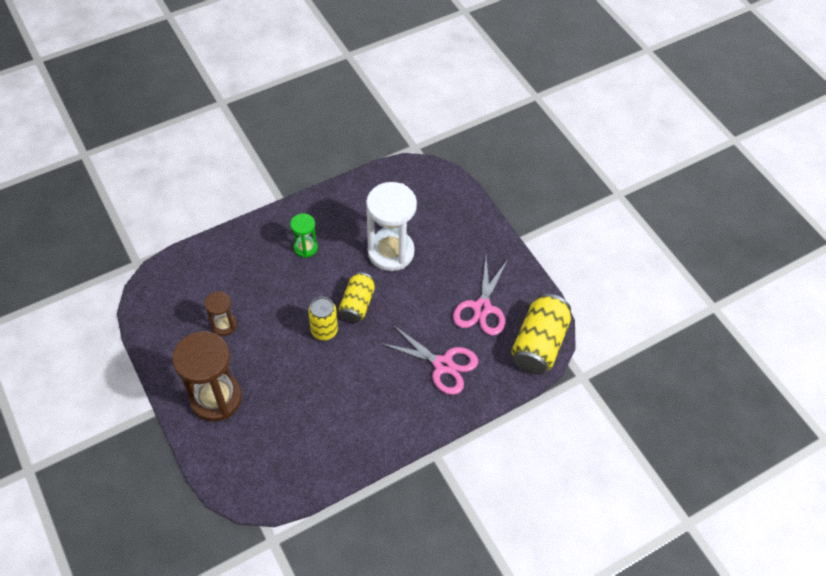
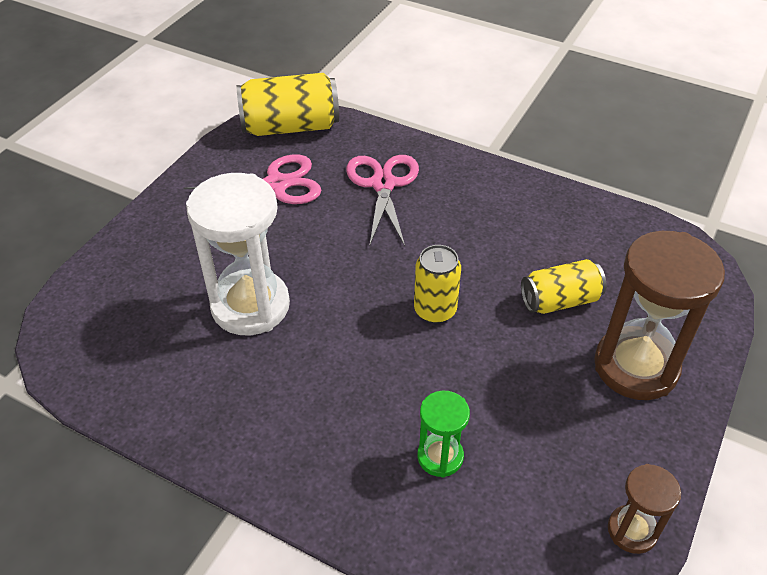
camera: 120 degrees left, 10 degrees down
(224, 325) = (531, 430): brown hourglass -> brown hourglass (632, 530)
(305, 248) = (315, 410): green hourglass -> green hourglass (440, 456)
(357, 304) = (366, 298): yellow can -> yellow can (560, 300)

